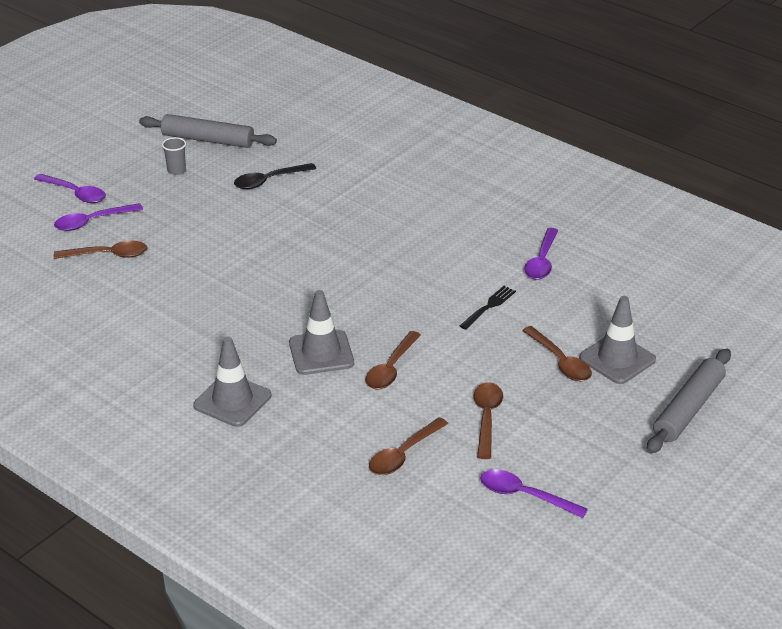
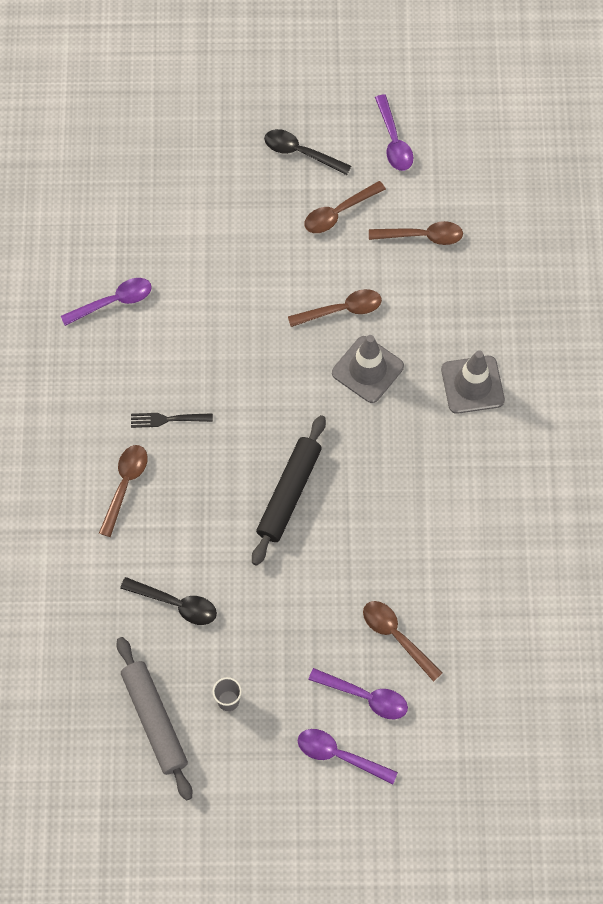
camera: 130 degrees left, 30 degrees up
(75, 193) = (340, 755): purple spoon -> purple spoon turned 60 degrees counterclockwise
(276, 263) = (289, 493): none -> black rolling pin
(488, 307) = (208, 298): black fork -> black fork (168, 419)
(560, 361) = (233, 208): brown spoon -> brown spoon (125, 485)
(575, 430) = (301, 153): none -> black spoon
(617, 359) = (197, 175): grey traffic cone -> none
(688, 409) = (216, 101): grey rolling pin -> none

